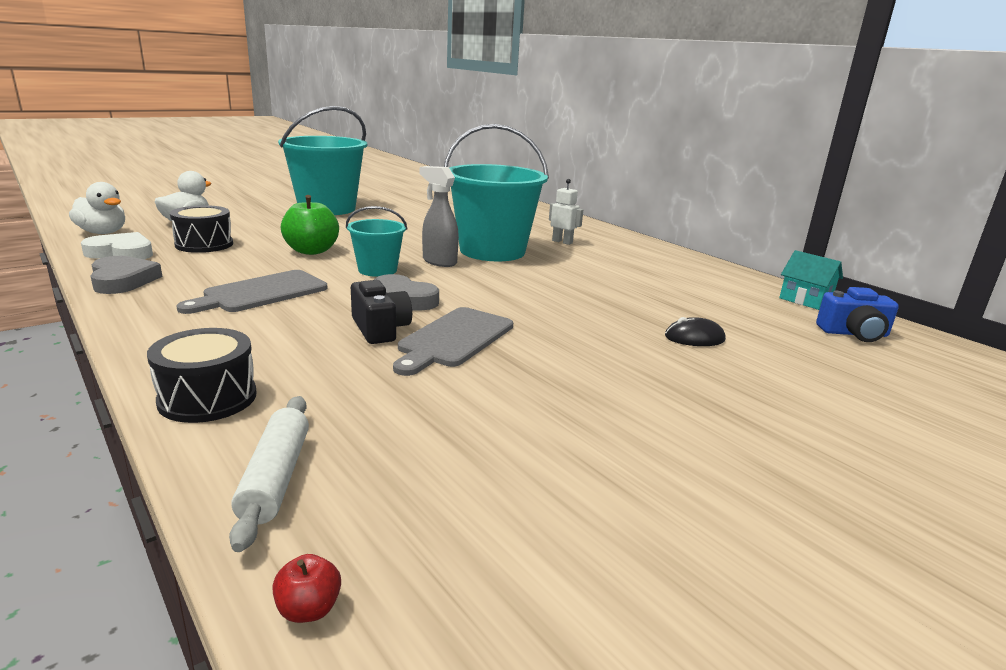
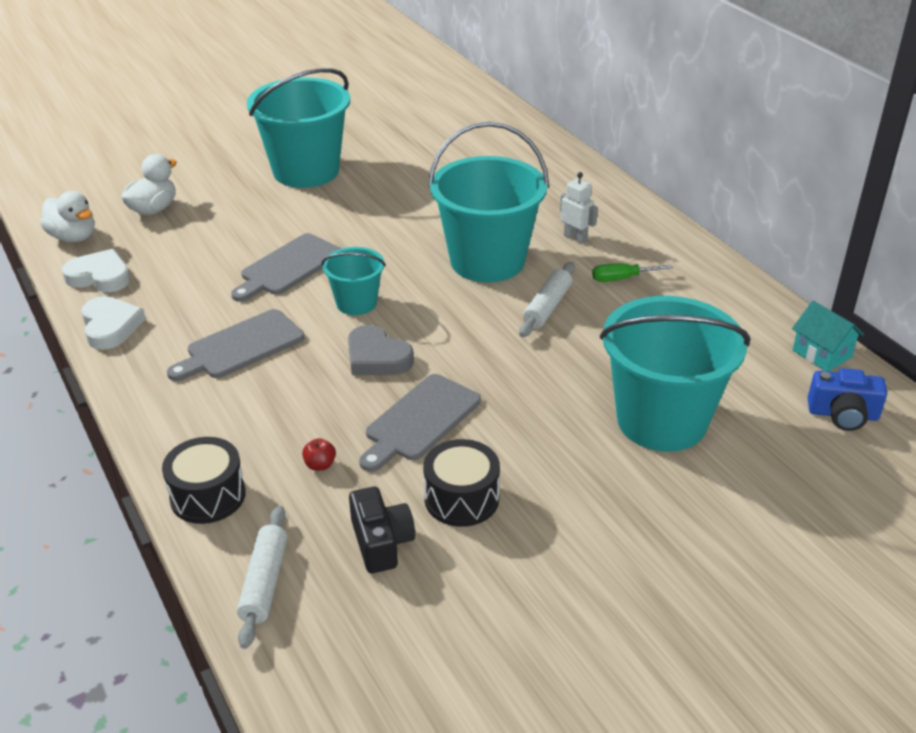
camera: 10 degrees right, 15 degrees up
(122, 280) = (110, 326): grey heart -> white heart
(204, 244) = (178, 257): black drum -> black drum (461, 498)
(309, 609) = (289, 689): red apple -> red apple (320, 465)
(311, 251) = (288, 267): green apple -> grey cutting board
(380, 329) = (352, 404): black camera -> black camera (381, 542)
(439, 262) = (424, 285): grey spray bottle -> none
(554, 274) = (547, 307): none -> white rolling pin
(610, 261) = (621, 279): none -> green screwdriver
(694, 338) = (661, 420): black mouse -> turquoise bucket

